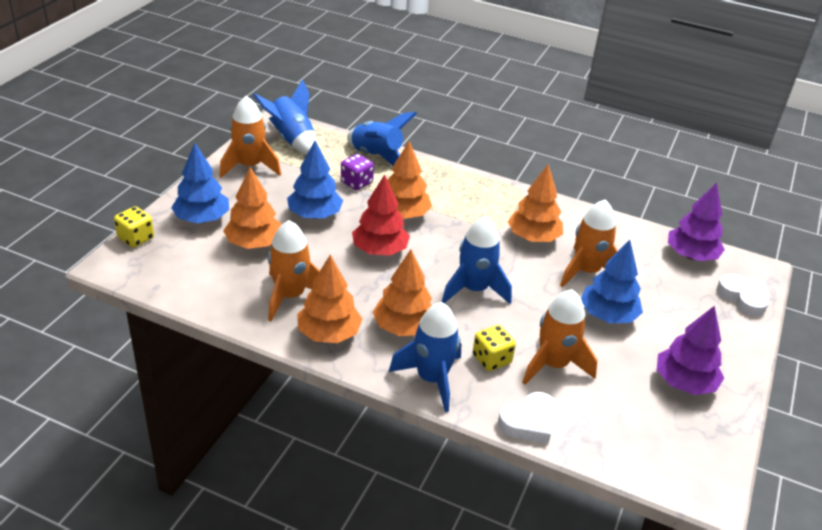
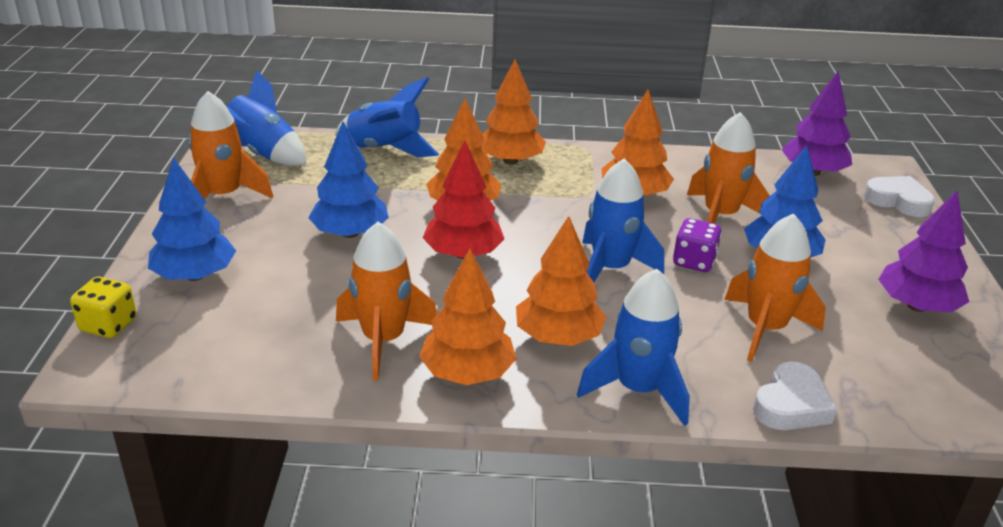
camera: 20 degrees left, 5 degrees down
(254, 243) = (289, 288): orange tree -> orange tree (510, 161)
(356, 183) = (380, 184): purple dice -> purple dice (694, 261)
(491, 359) = (691, 344): yellow dice -> none

